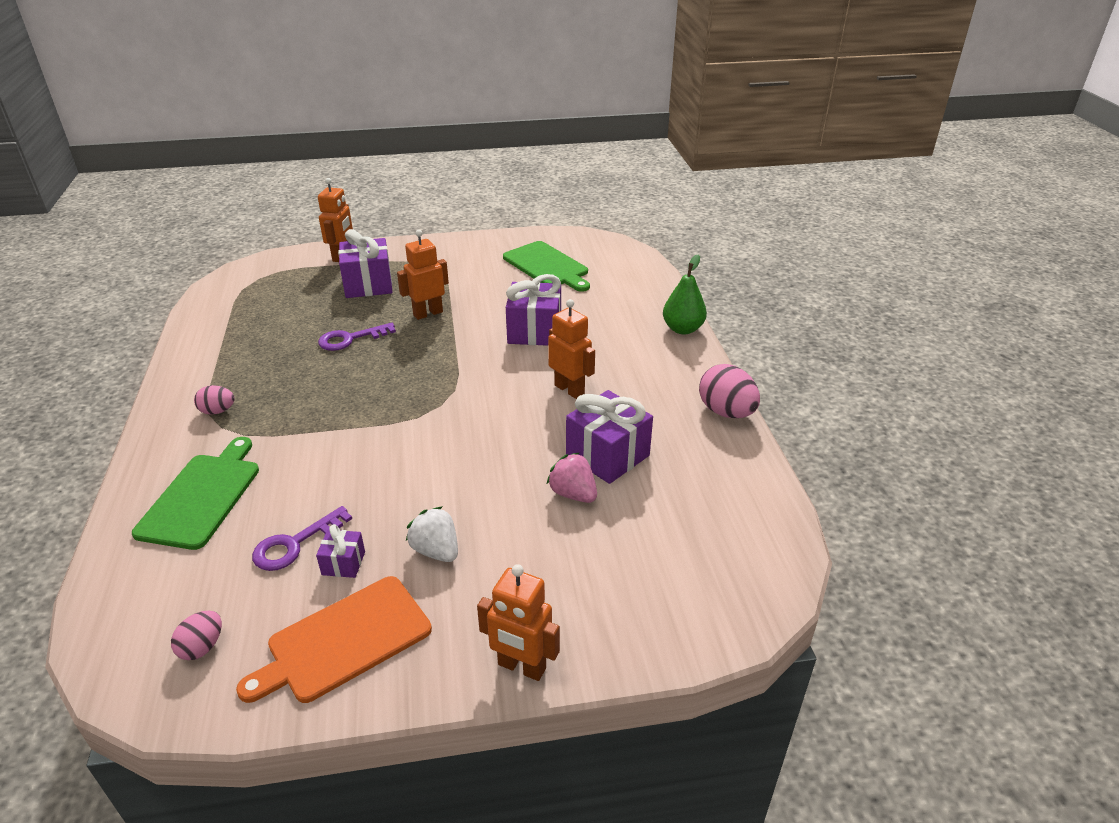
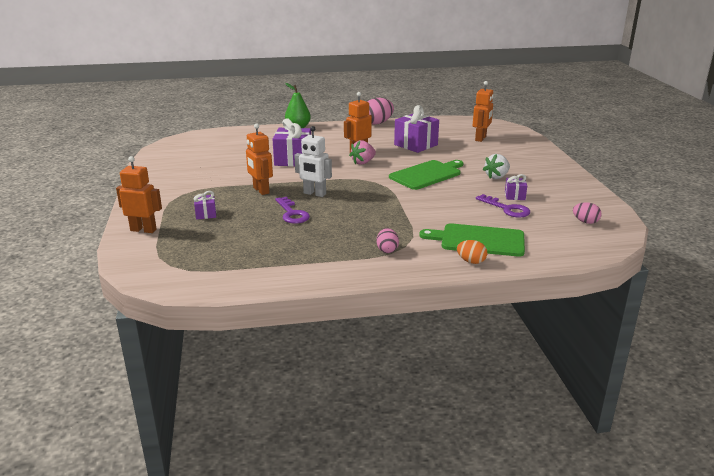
camera: 90 degrees left, 10 degrees down
(147, 482) = (471, 261): none -> orange egg
(344, 641) = (561, 191): orange cutting board -> none
(368, 285) = (206, 214): purple gift -> purple gift, size x0.50
(407, 353) = (314, 194): none -> white robot
(521, 667) = (554, 160): orange robot -> orange robot (481, 138)
(547, 266) = (203, 157): green cutting board -> green cutting board (427, 174)
(573, 494) = (446, 151): pink strawberry -> pink strawberry (363, 162)

